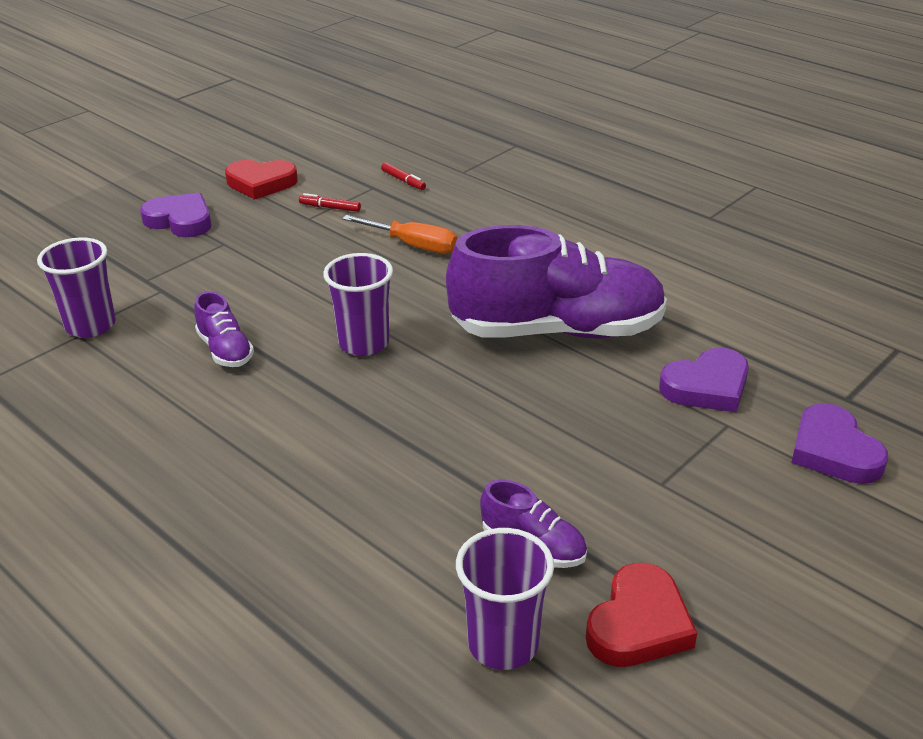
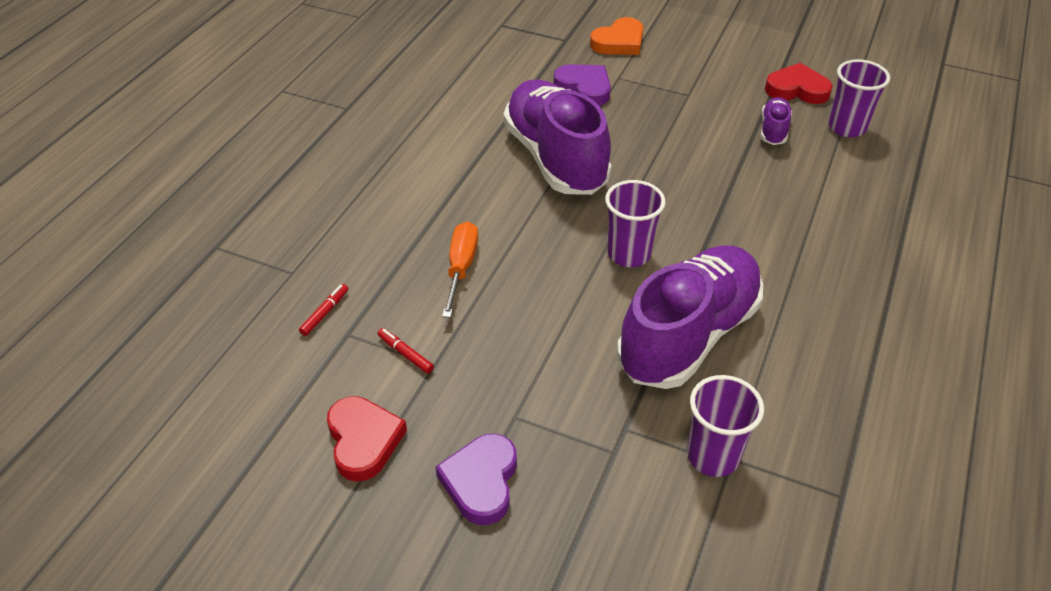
camera: 110 degrees left, 10 degrees up
(225, 350) = (688, 336): purple shoe -> purple shoe, size x2.33
(330, 208) = (405, 354): red marker -> red marker turned 135 degrees clockwise
(833, 451) = (619, 42): purple heart -> orange heart

